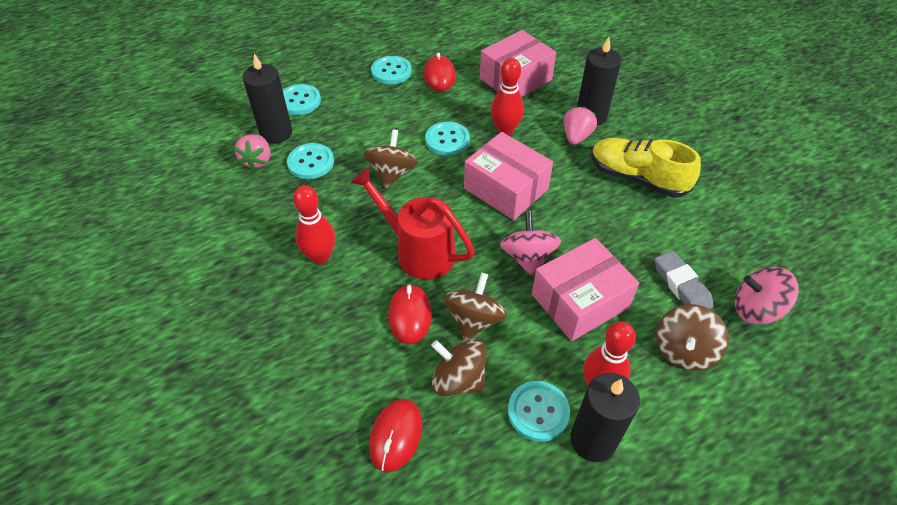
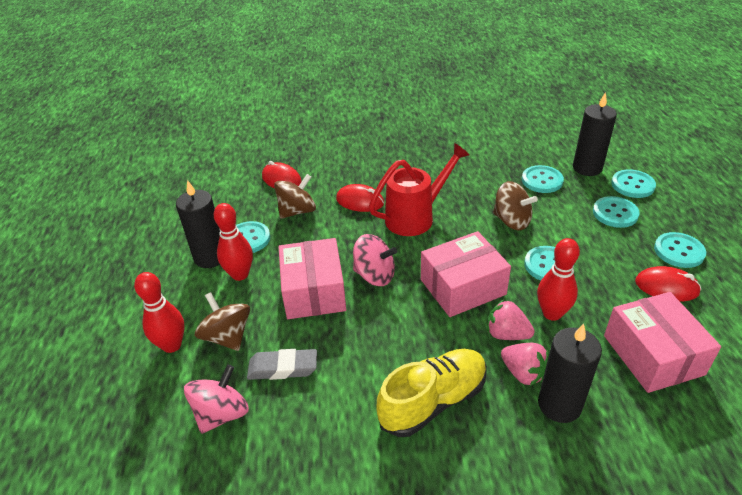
camera: 115 degrees right, 10 degrees down
(257, 161) = (553, 156): pink strawberry -> pink strawberry (507, 334)
(320, 256) = (436, 172): red bowling pin -> red bowling pin (172, 345)
(351, 108) = (615, 213): none -> turquoise button
(474, 320) = (336, 229): brown spinning top -> none

